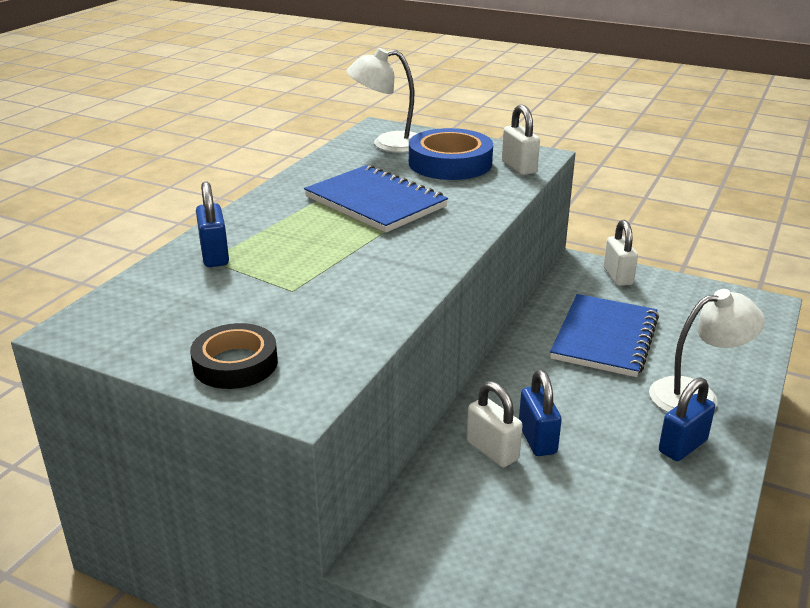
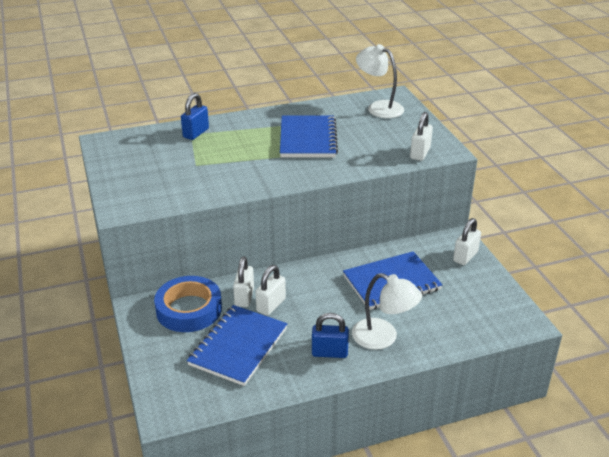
camera: 45 degrees right, 5 degrees up
(235, 363) = (125, 184): black tape -> none
(450, 163) = (388, 134): blue tape -> blue tape (189, 309)
(537, 439) = (271, 305): blue padlock -> white padlock
(589, 512) = (238, 346): none -> blue notebook

